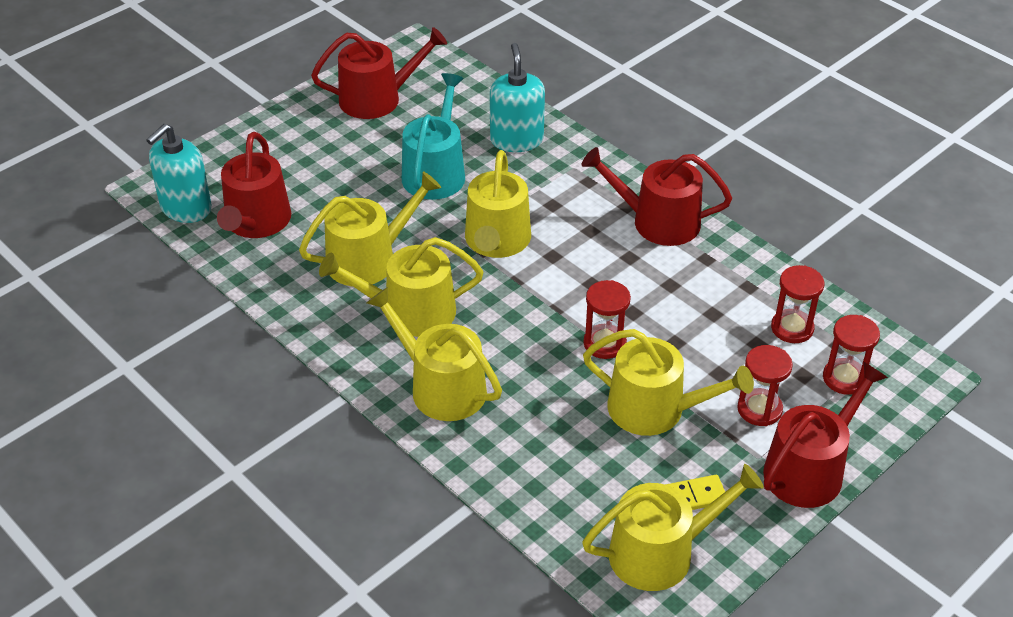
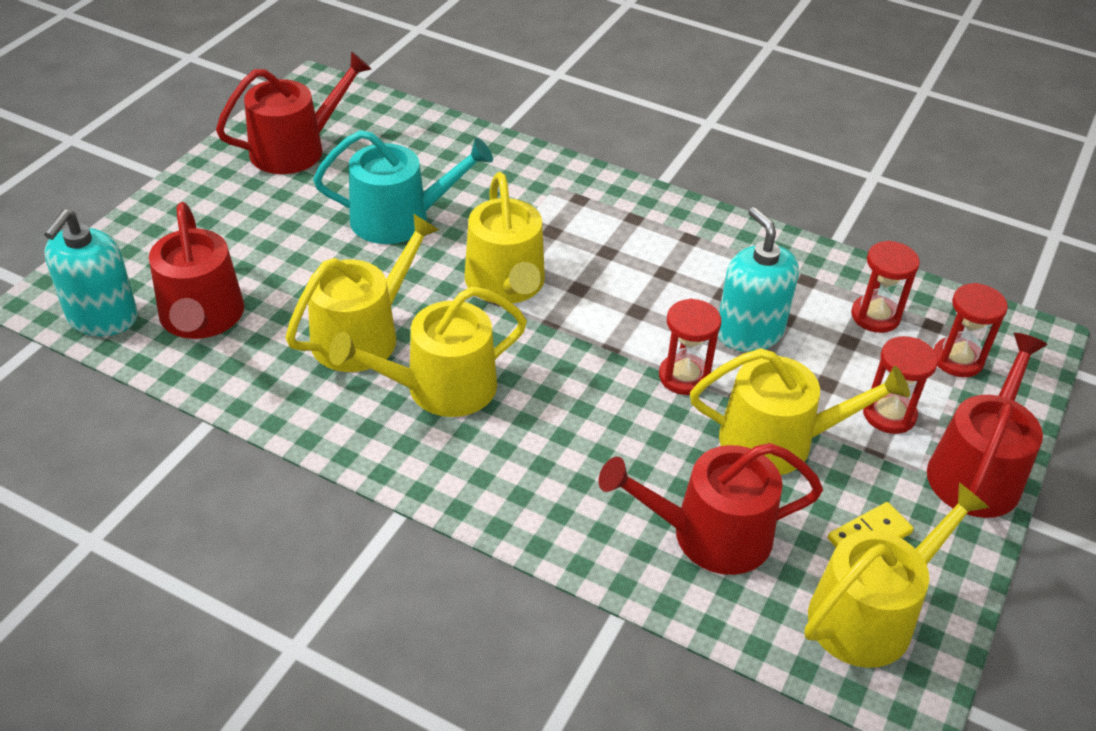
camera: 20 degrees left, 0 degrees up
(436, 172) = (400, 219): turquoise watering can -> turquoise watering can turned 90 degrees clockwise
(440, 387) = (517, 471): yellow watering can -> none
(516, 140) = (478, 167): turquoise soap dispenser -> turquoise soap dispenser (749, 332)
(657, 221) = (675, 228): red watering can -> red watering can (709, 534)

